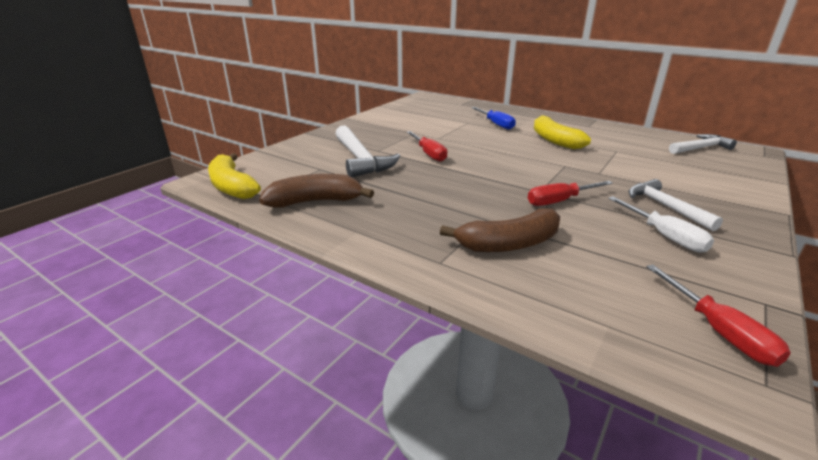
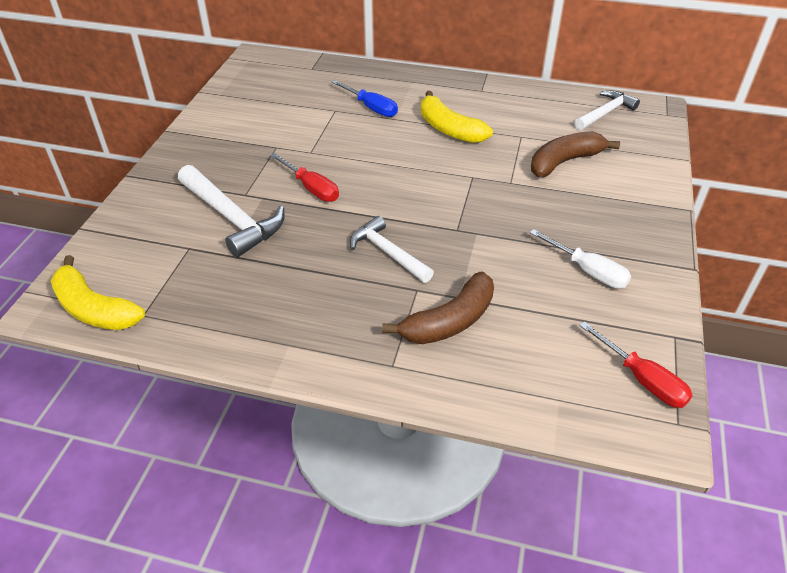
camera: 20 degrees left, 15 degrees up
(315, 201) = (215, 309): brown banana -> brown banana (564, 162)
(559, 201) = (481, 242): red screwdriver -> none
(665, 206) = (583, 225): white hammer -> white hammer (388, 253)

